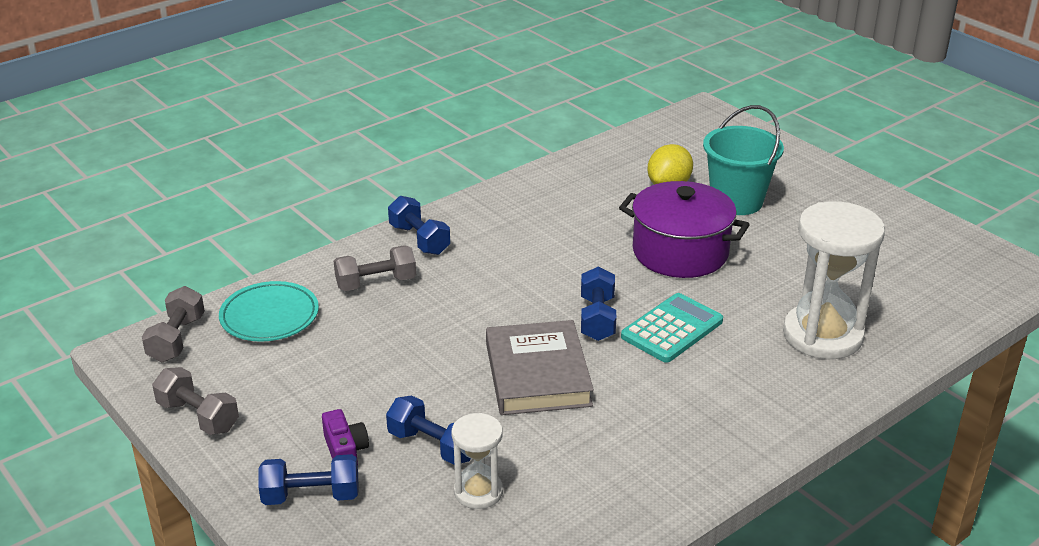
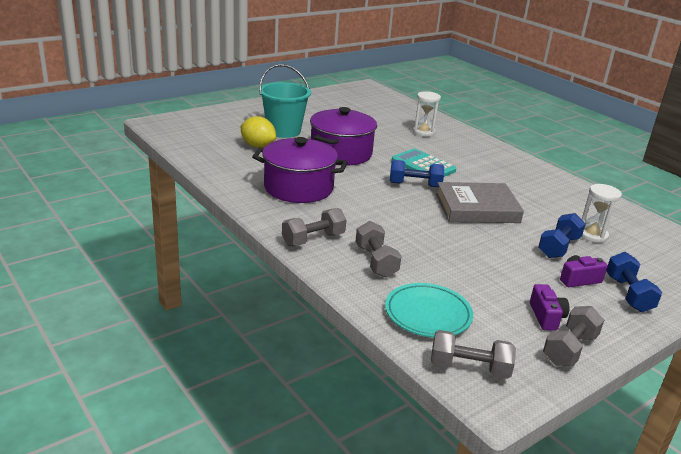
camera: 90 degrees left, 5 degrees down
(261, 407) = (546, 317): none -> purple camera
(419, 239) = (313, 239): blue dumbbell -> grey dumbbell
(550, 223) = (298, 188): none -> purple pot
(822, 335) = (423, 132): white hourglass -> white hourglass, size x0.54

